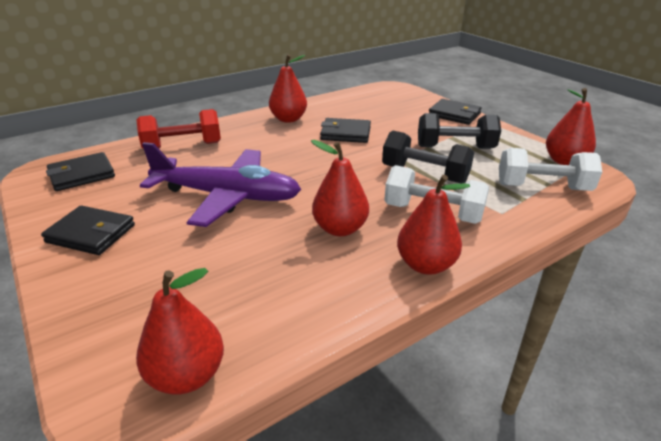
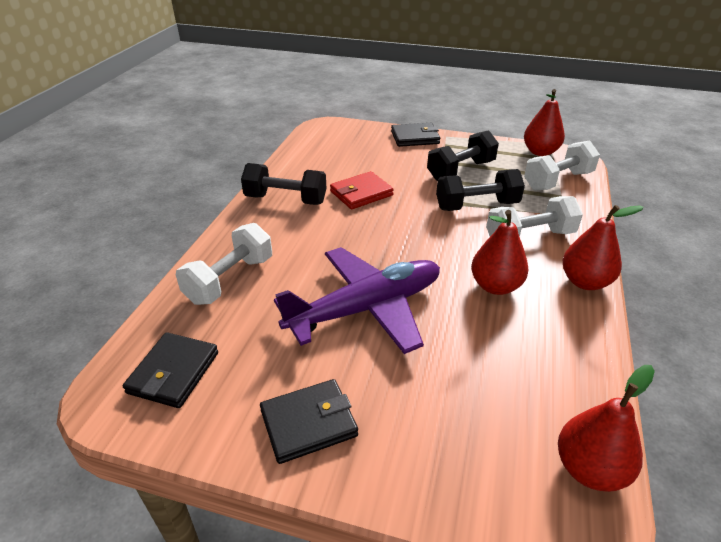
camera: 40 degrees left, 5 degrees up
(183, 146) = (230, 280): red dumbbell -> white dumbbell
(288, 119) = (286, 200): red pear -> black dumbbell
(345, 133) = (361, 193): black wallet -> red wallet

